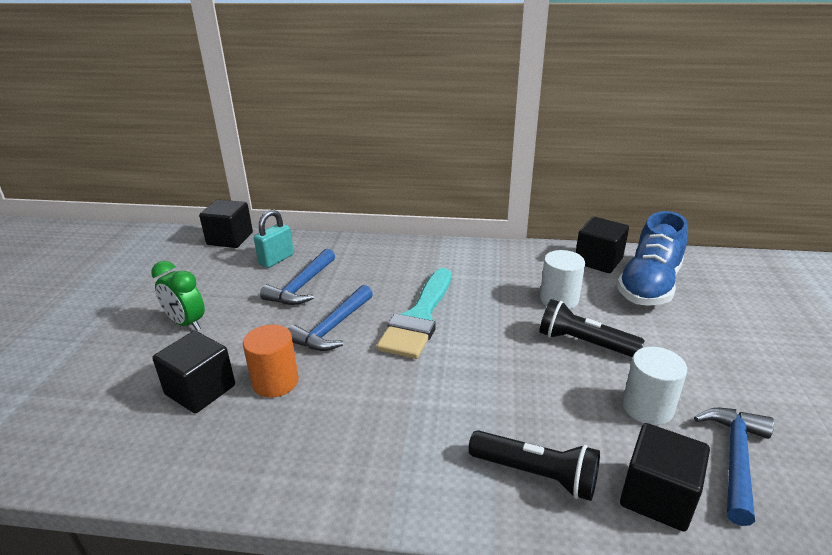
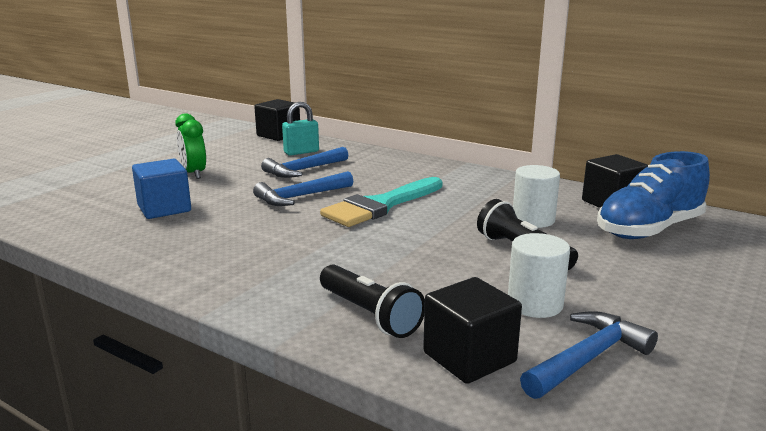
camera: 25 degrees right, 10 degrees down
(200, 390) = (164, 208): black cube -> blue cube
(275, 382) = (221, 216): orange cylinder -> none

